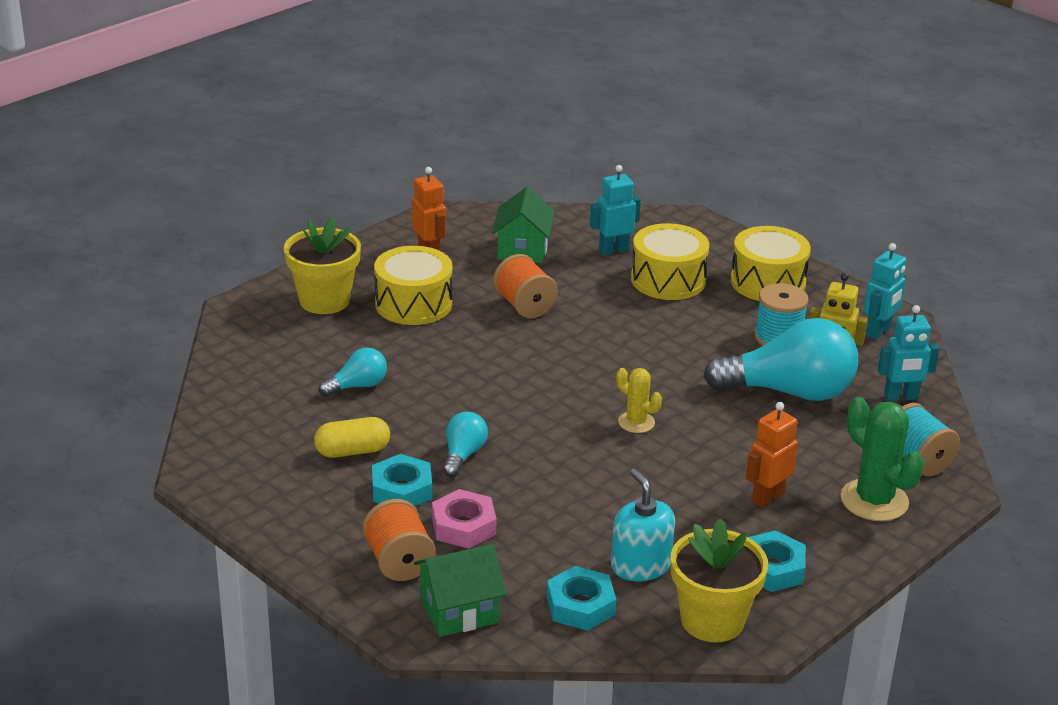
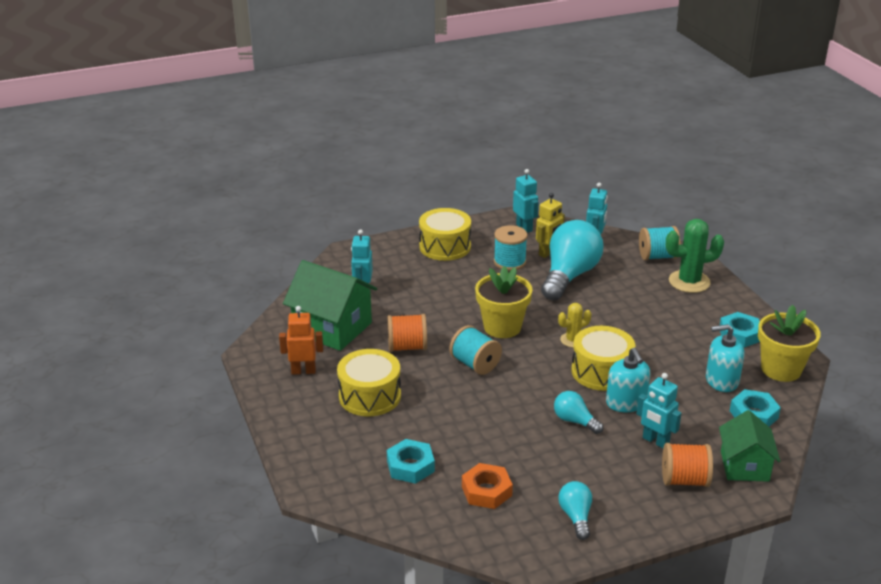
camera: 65 degrees left, 0 degrees up
(294, 416) = (486, 491): none -> orange nut
(324, 300) = (334, 439): yellow flower pot -> yellow flower pot (502, 327)
(352, 451) = (546, 471): yellow capsule -> none
(357, 386) = (464, 449): turquoise light bulb -> turquoise light bulb (576, 517)
(402, 490) = (603, 459): turquoise nut -> turquoise nut (410, 466)
(463, 526) = (655, 441): pink nut -> turquoise robot
(523, 249) = (332, 328): green house -> green house, size x1.56
(525, 359) = (475, 364): none -> turquoise spool
(529, 489) = (626, 402): none -> turquoise soap dispenser
(668, 280) = (416, 281): yellow drum -> yellow drum (601, 371)
(767, 497) = (672, 315): orange robot -> none

